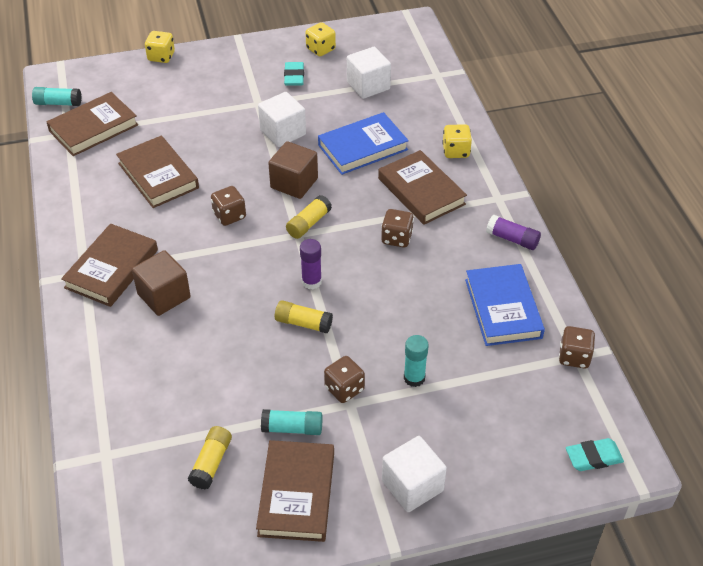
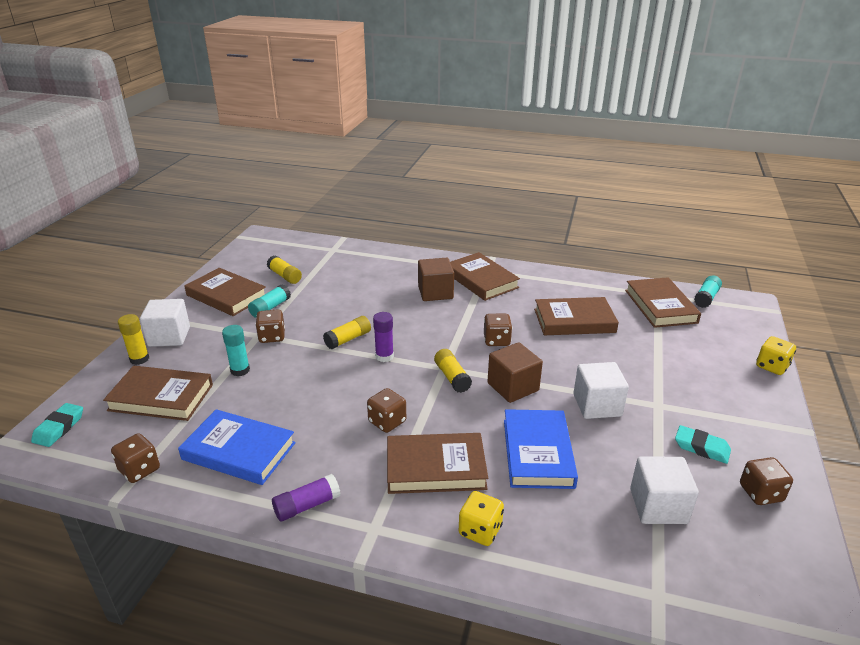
camera: 120 degrees right, 15 degrees down
(320, 49) = (760, 493): yellow dice -> brown dice
(466, 480) = (139, 359): none -> yellow glue stick
(497, 411) = (161, 397): none -> brown book

